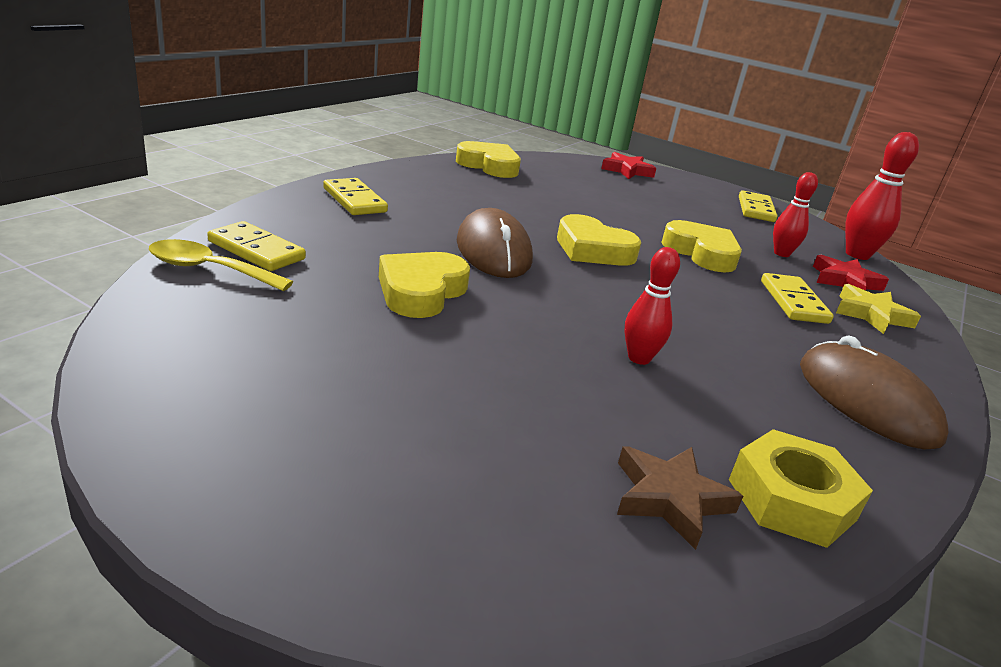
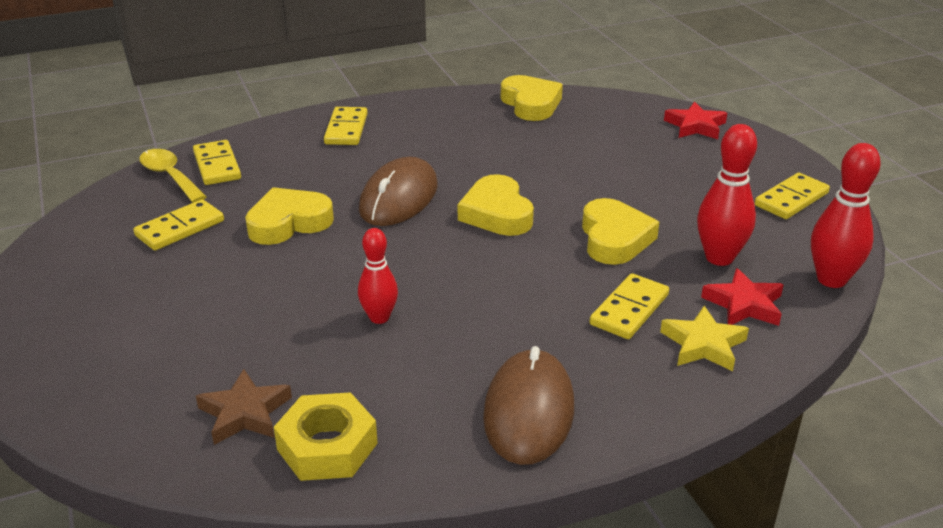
camera: 40 degrees right, 5 degrees up
(302, 321) = (180, 228): none -> yellow domino
(781, 253) = (719, 258): red bowling pin -> red bowling pin, size x1.52

